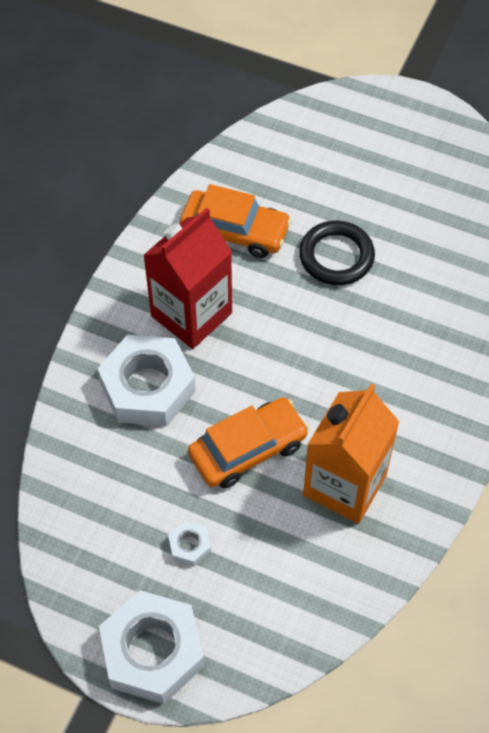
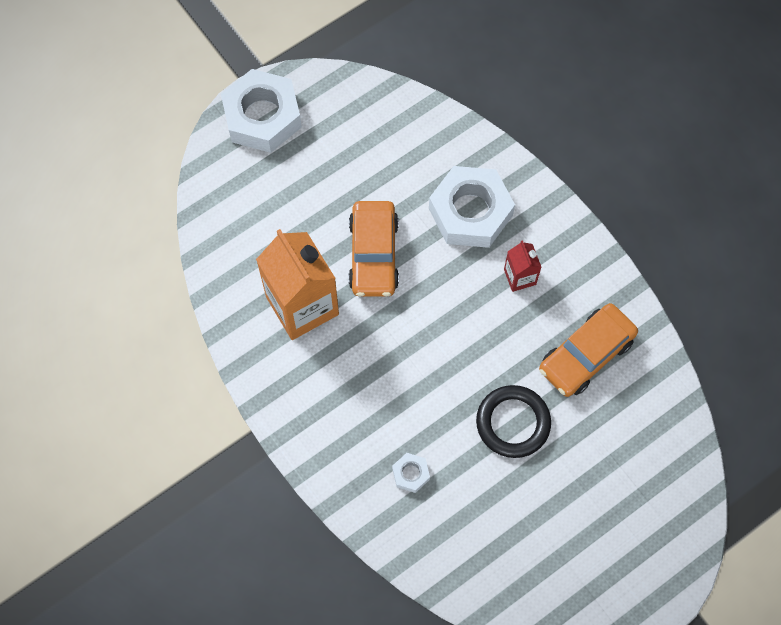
camera: 120 degrees right, 10 degrees up
(189, 546) = (322, 176): white nut -> white nut (410, 474)
(191, 314) = (520, 277): red carton -> red carton, size x0.48

